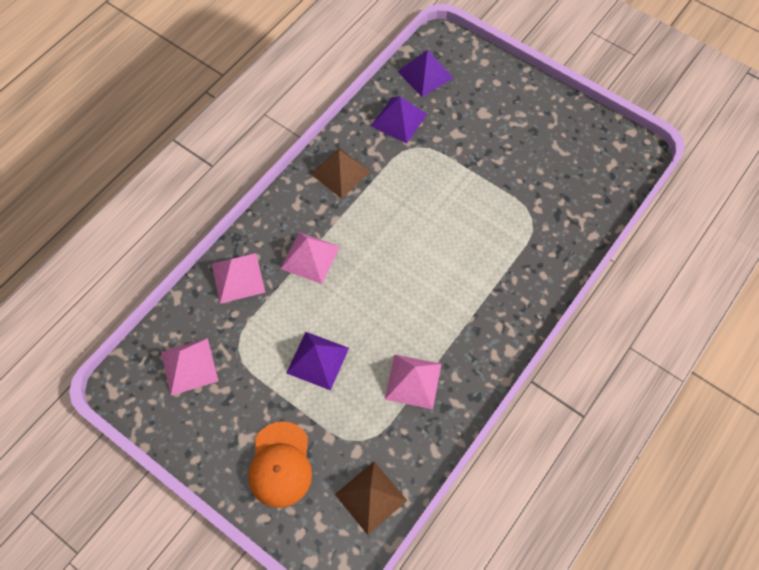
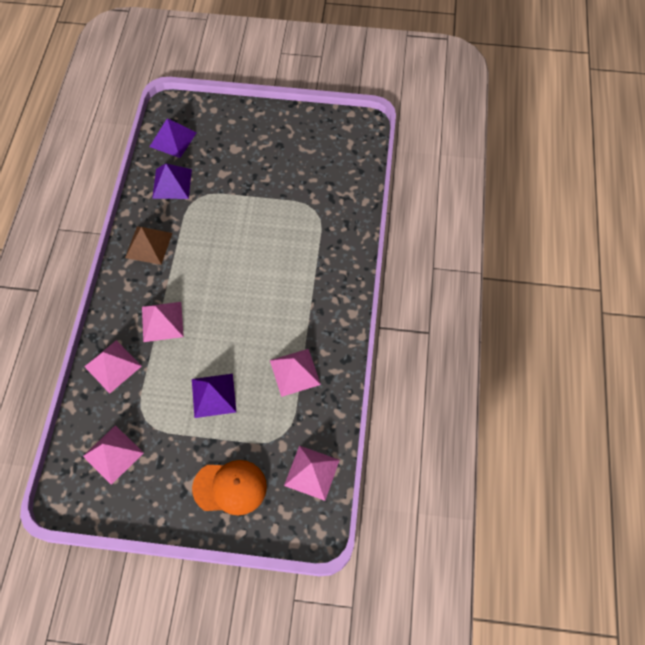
camera: 30 degrees left, 0 degrees up
(280, 464) = (230, 487): orange cap -> orange cap turned 60 degrees counterclockwise
(370, 497) = (311, 472): brown pyramid -> pink pyramid

